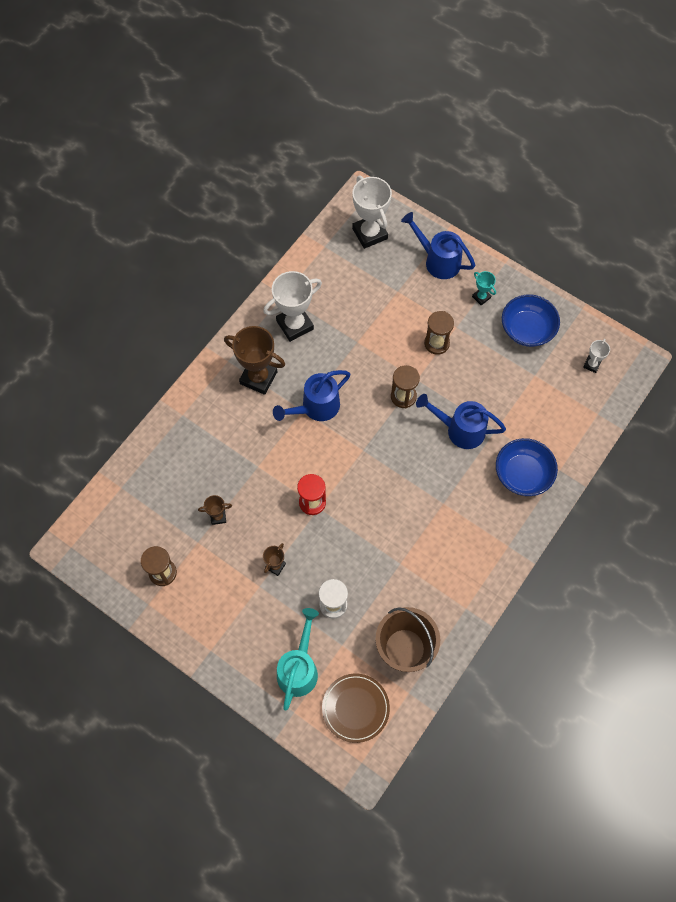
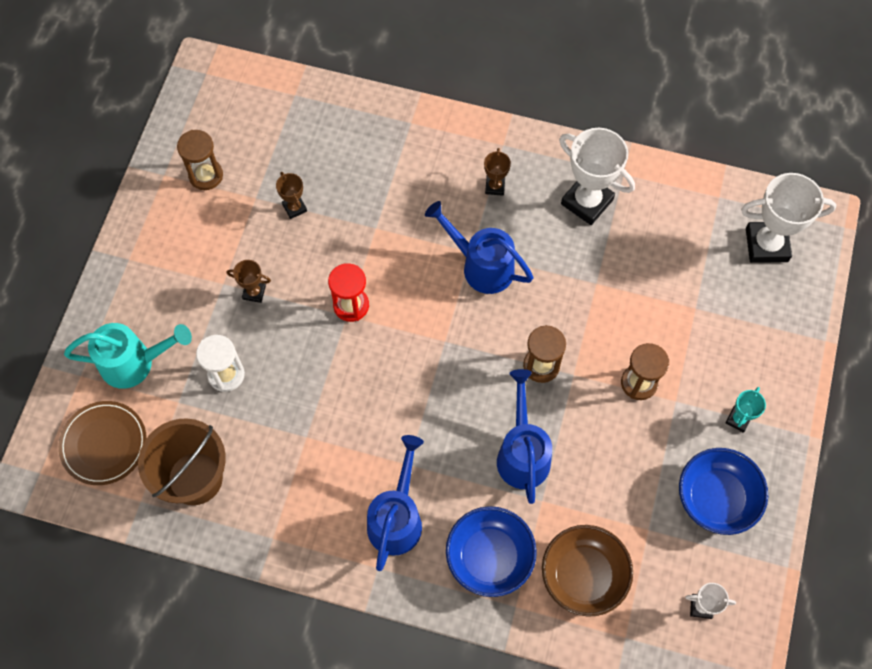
camera: 70 degrees right, 0 degrees up
(258, 378) = (495, 186): brown trophy -> brown trophy, size x0.49
(369, 234) = (766, 245): white trophy -> white trophy turned 45 degrees clockwise
(438, 260) = (768, 344): blue watering can -> blue watering can (397, 518)
(552, 423) = (583, 575): none -> brown bowl

